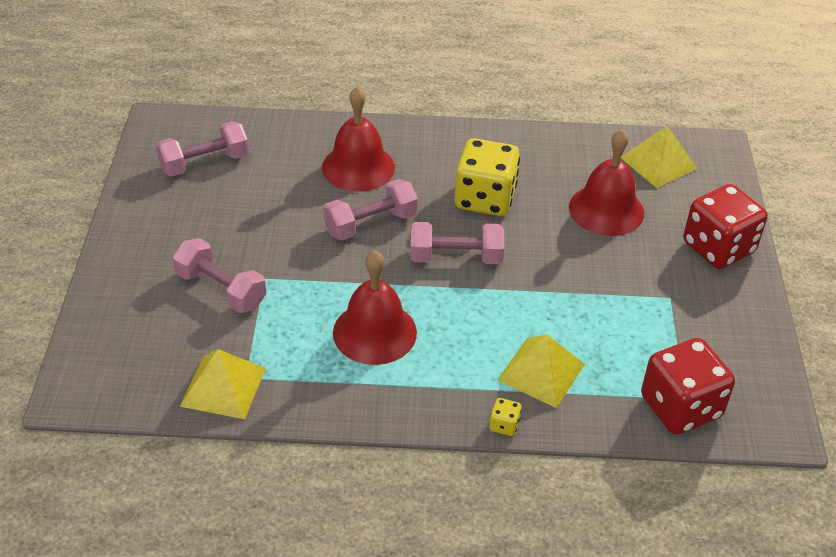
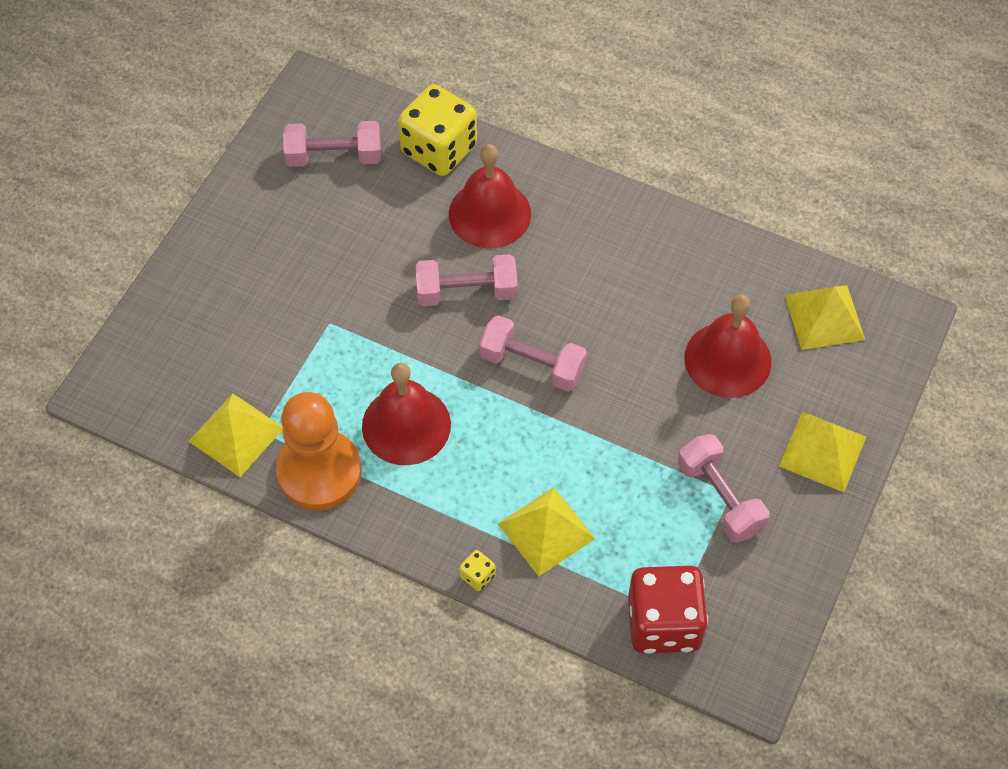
camera: 25 degrees right, 15 degrees up
(221, 289) = (282, 322): pink dumbbell -> pink dumbbell (720, 498)
(317, 391) = (319, 472): none -> orange pawn
(485, 199) = (603, 300): yellow dice -> yellow dice (439, 149)
(718, 248) = (822, 451): red dice -> yellow pyramid

